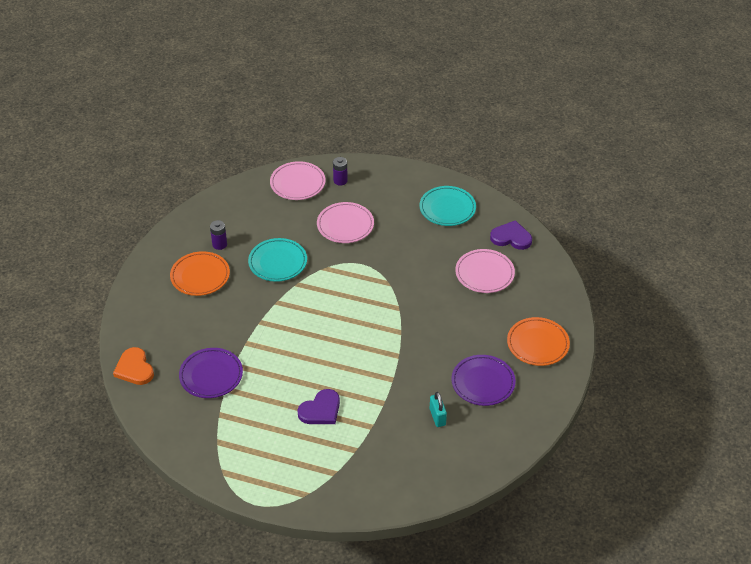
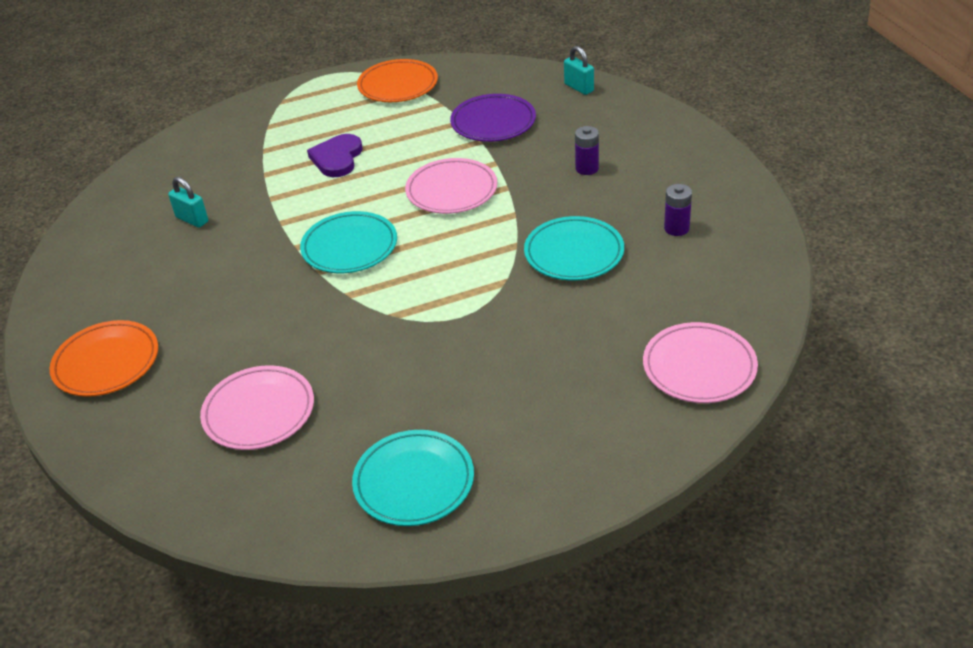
camera: 145 degrees right, 5 degrees down
(134, 368) = (579, 88): orange heart -> turquoise padlock
(200, 276) = (644, 187): orange plate -> orange plate (398, 85)
(340, 180) = (643, 414): purple battery -> purple battery (587, 168)
(345, 225) = (546, 352): pink plate -> pink plate (451, 190)
(372, 337) = (349, 247): none -> turquoise plate
(483, 382) = (158, 279): purple plate -> none
(511, 237) = (257, 499): purple heart -> none

